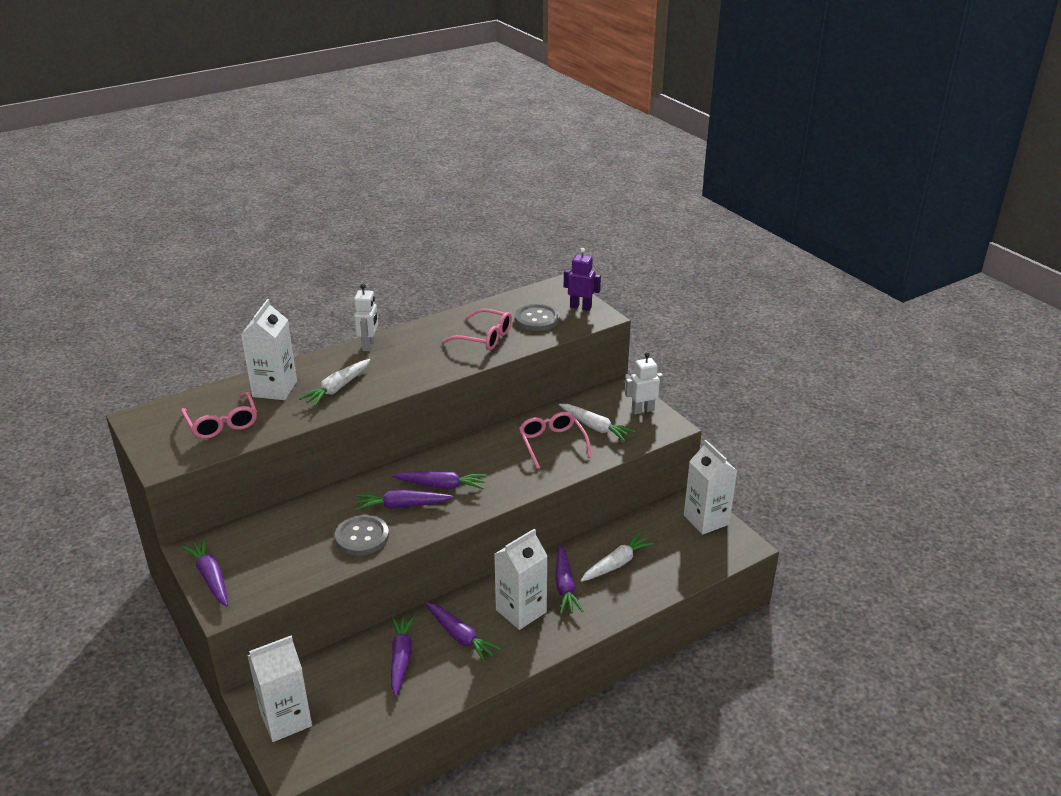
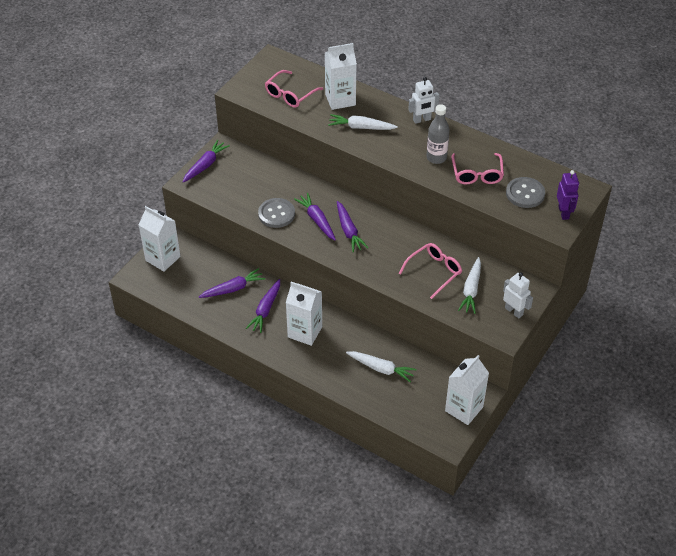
camera: 65 degrees right, 15 degrees up
(436, 354) = (436, 158): none -> grey bottle
(565, 586) = (341, 347): purple carrot -> none

